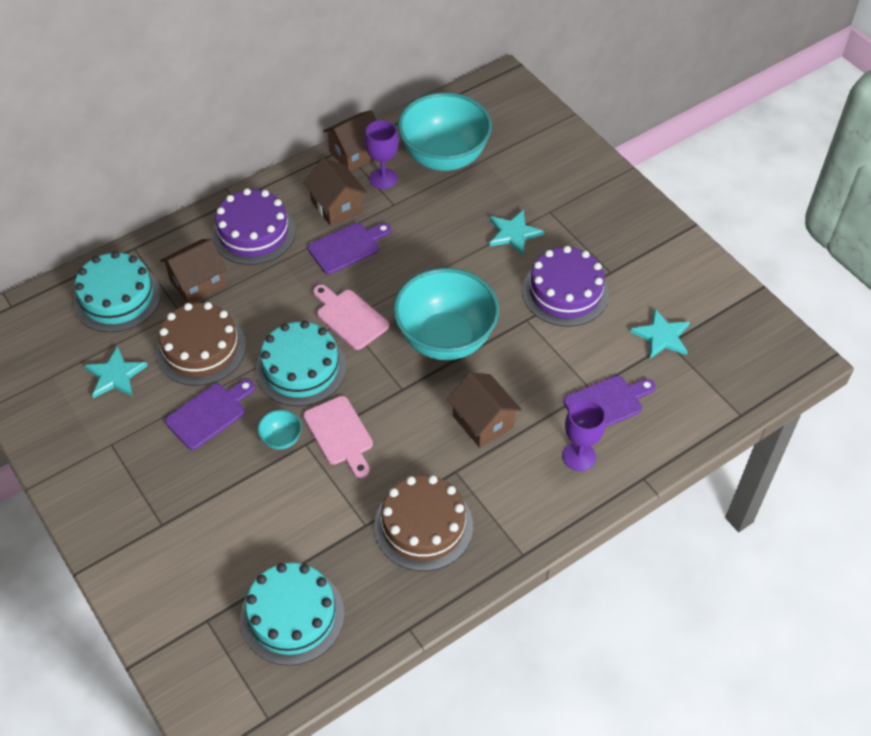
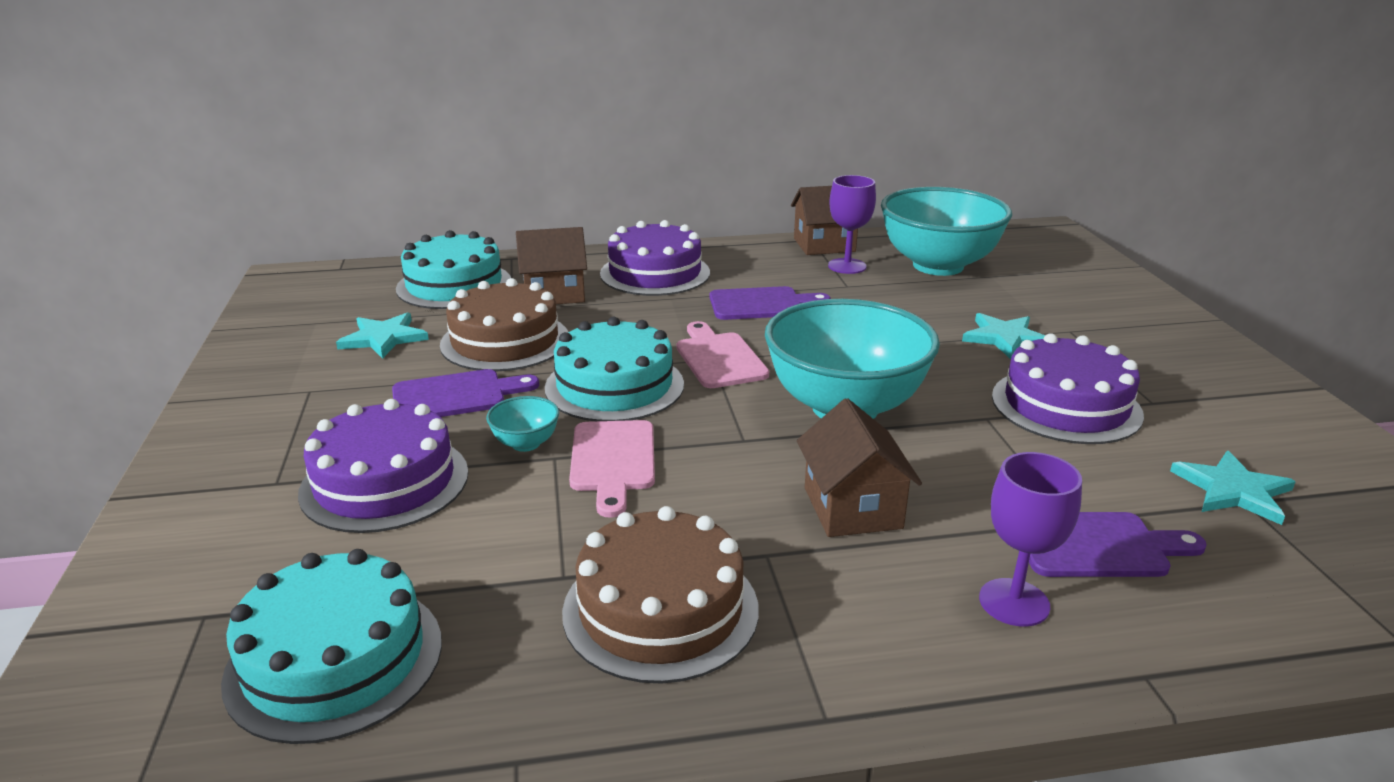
camera: 25 degrees right, 25 degrees down
(224, 500) = (385, 482): none -> purple cake
(337, 206) = (772, 274): brown house -> none

